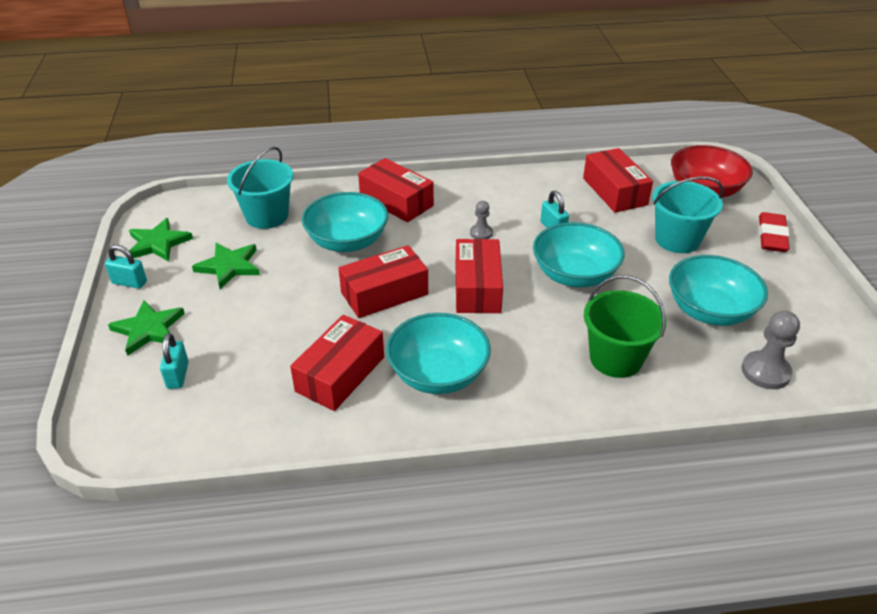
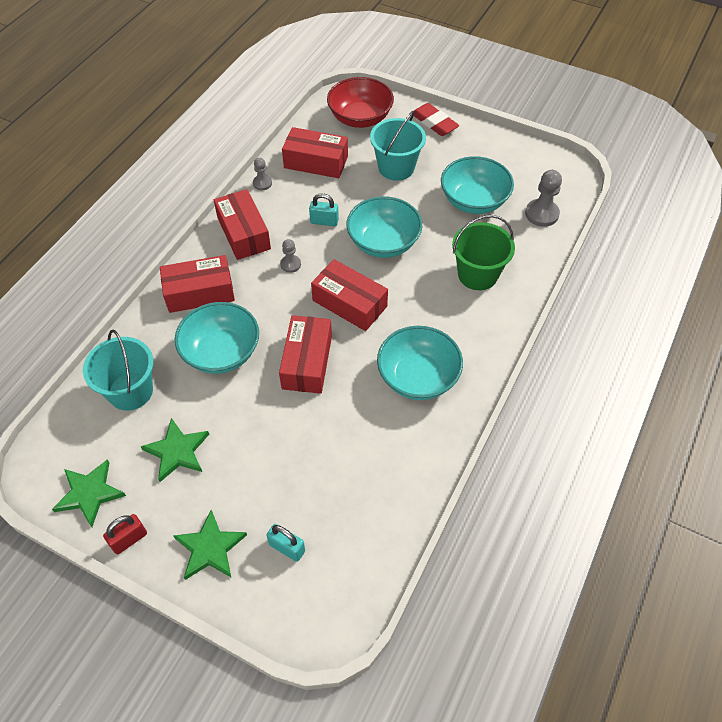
camera: 55 degrees left, 15 degrees up
(129, 282) = (129, 539): turquoise padlock -> red padlock
(340, 374) = (372, 436): red box -> red box (244, 233)
(550, 176) = (262, 183): none -> grey pawn

